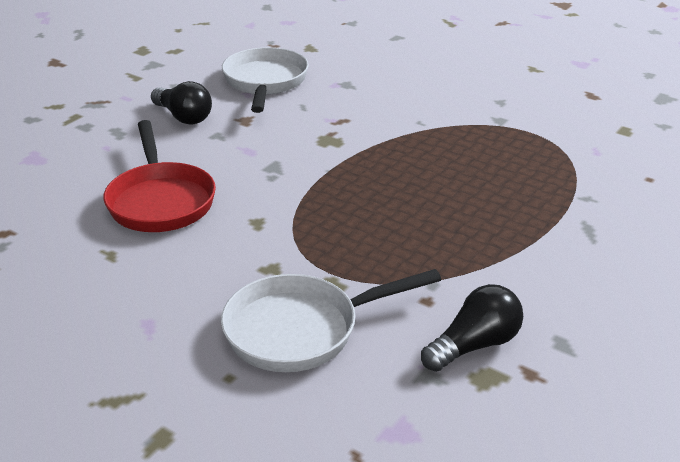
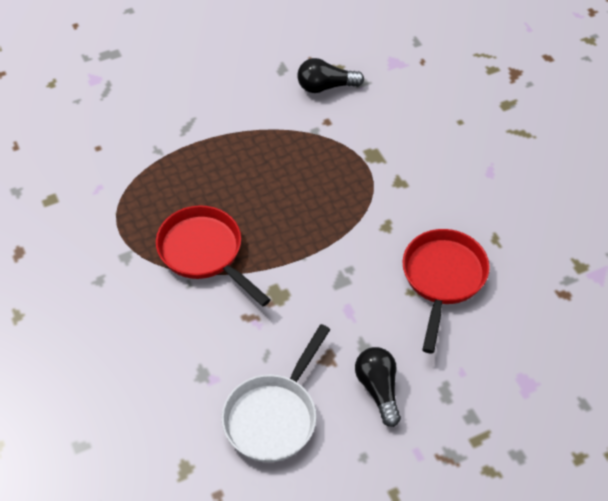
camera: 150 degrees left, 20 degrees up
(301, 329) = (407, 133): white pan -> none
(431, 143) = (204, 253): none -> red pan

